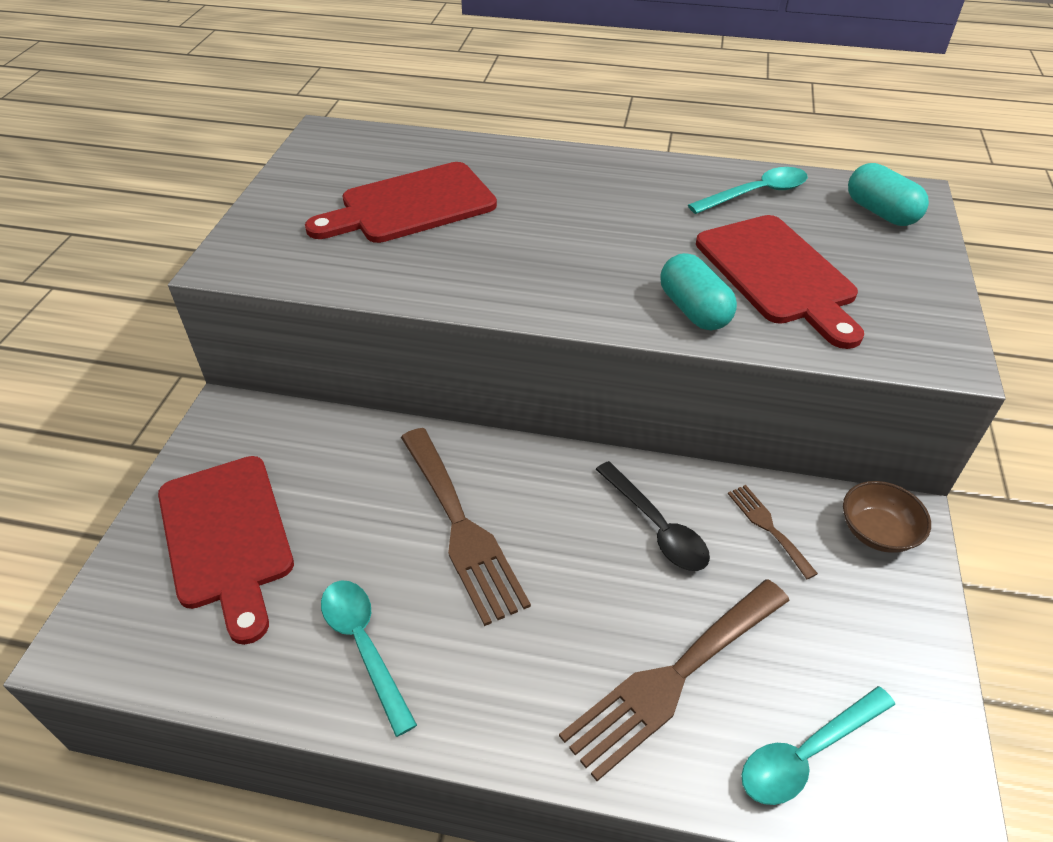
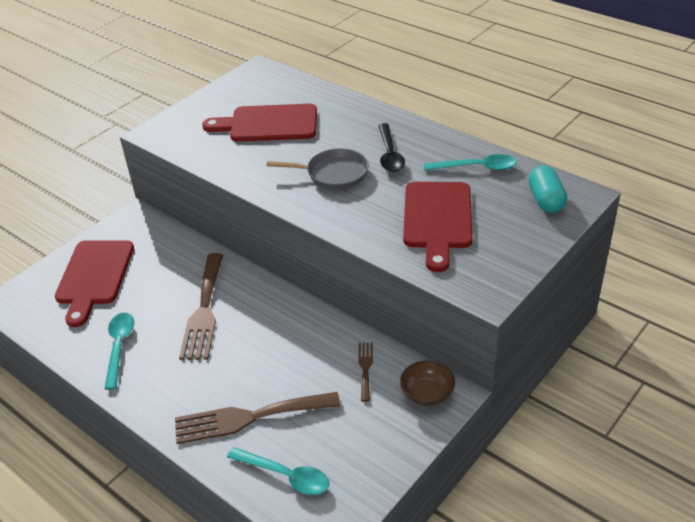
camera: 30 degrees right, 5 degrees down
(575, 251) = (333, 174): none -> grey pan
(656, 526) = (304, 346): black spoon -> black spoon (389, 154)
(694, 310) = (367, 225): turquoise capsule -> none
(807, 753) = (285, 476): turquoise spoon -> turquoise spoon turned 150 degrees counterclockwise

